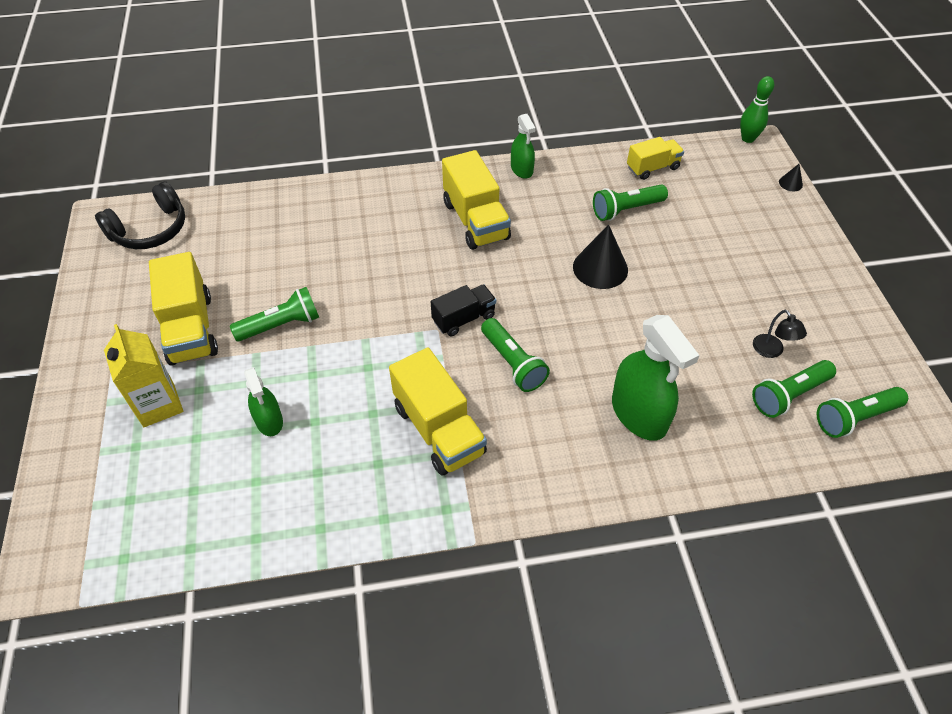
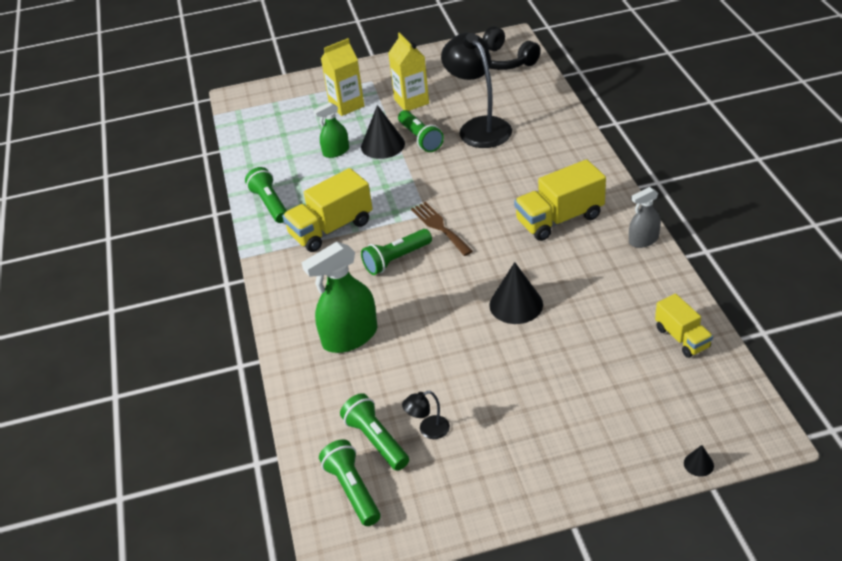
camera: 90 degrees right, 10 degrees down
(190, 329) = (411, 101): yellow truck -> yellow carton
(277, 366) = (383, 145): none -> black cone
(283, 267) = (479, 127): none -> black lamp
(464, 319) = (440, 227): black truck -> brown fork
(521, 169) = (643, 240): green spray bottle -> grey spray bottle
(626, 210) = (604, 319): green flashlight -> green flashlight (270, 204)
(747, 138) = (774, 425): green bowling pin -> none

